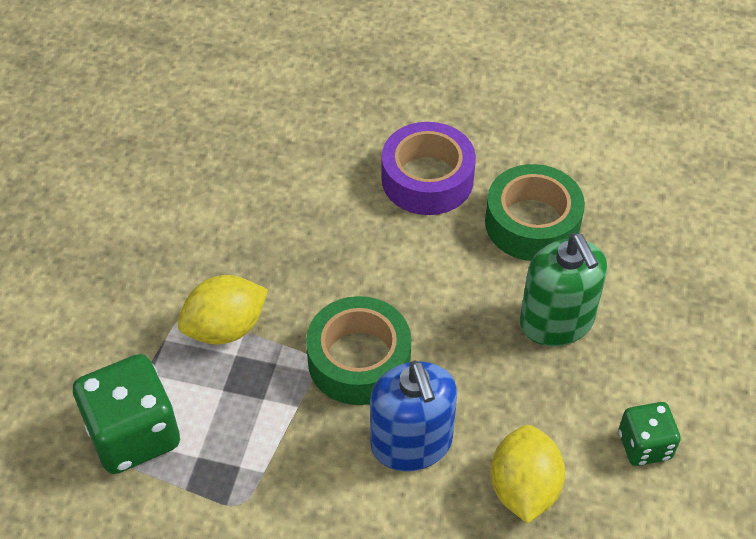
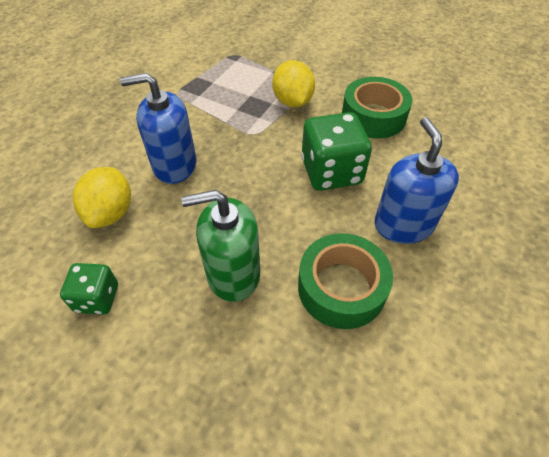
camera: 105 degrees right, 0 degrees up
(134, 434) = (237, 64): green dice -> green dice (331, 172)
(359, 360) = (246, 153): green tape -> green tape (373, 116)
(427, 179) = (403, 224): purple tape -> blue soap dispenser
(523, 488) = (111, 213): yellow lemon -> yellow lemon turned 75 degrees clockwise

